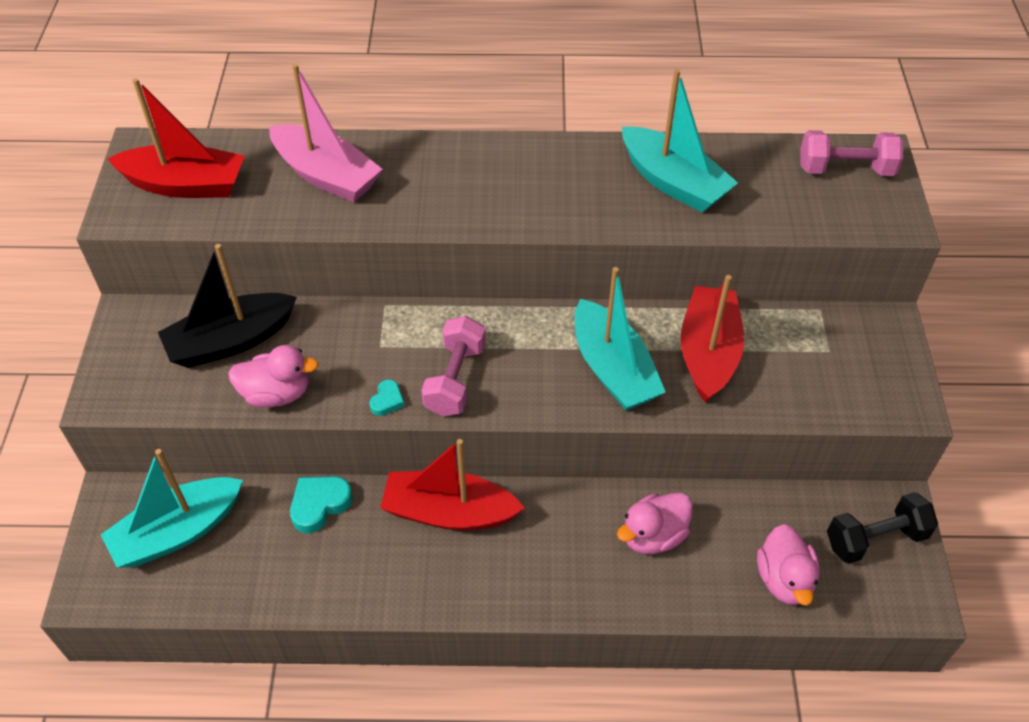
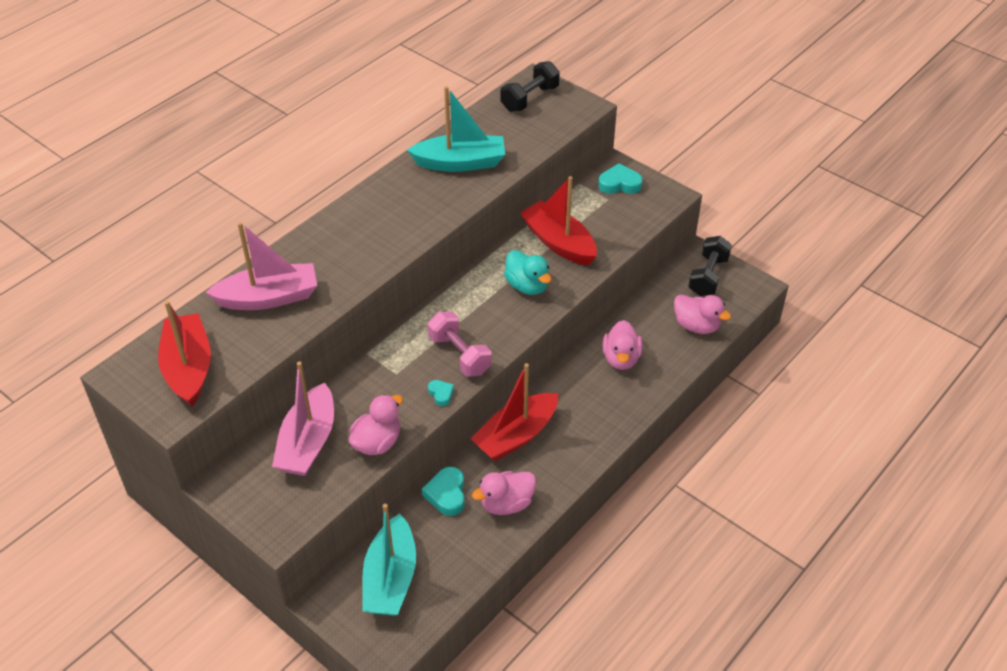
camera: 50 degrees left, 5 degrees down
(185, 185) = (189, 368): red boat -> red boat turned 60 degrees counterclockwise
(231, 341) = (308, 442): black boat -> pink boat
(351, 567) = (506, 504): none -> pink duck
(613, 369) = (527, 286): turquoise boat -> turquoise duck
(845, 169) = (529, 98): pink dumbbell -> black dumbbell
(866, 345) = (619, 184): none -> turquoise heart

